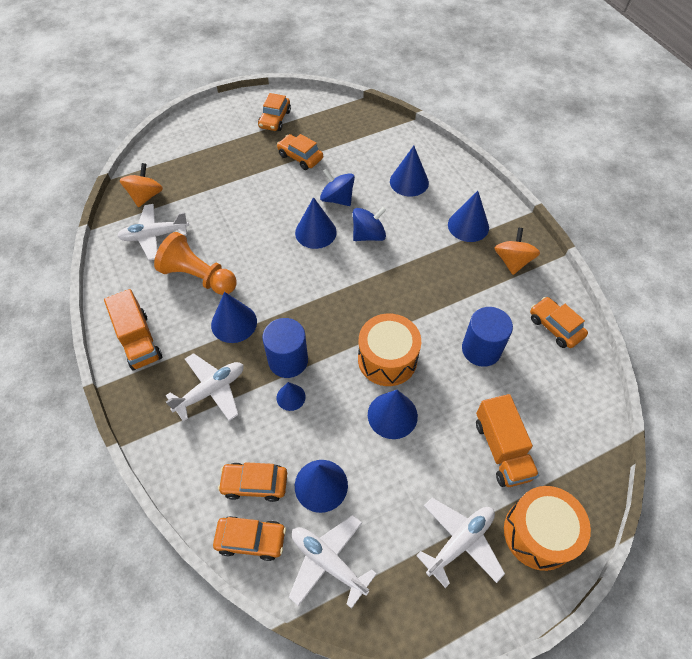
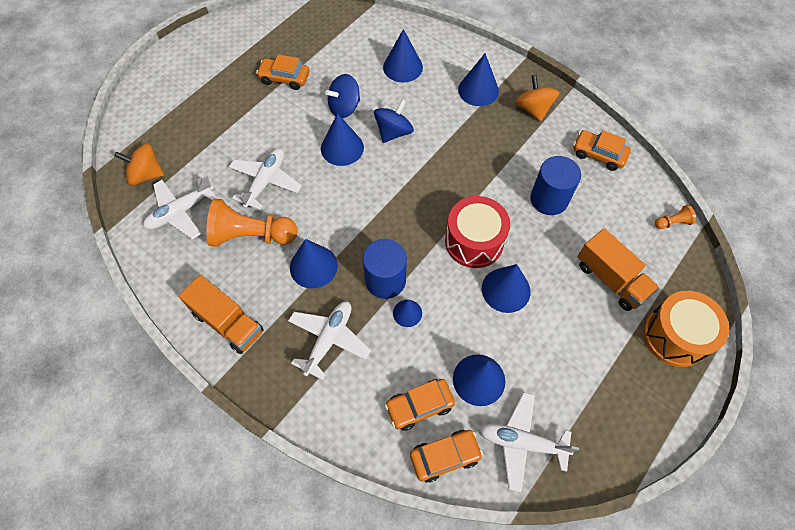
camera: 25 degrees left, 5 degrees up
(146, 196) = (146, 175): orange spinning top -> orange spinning top turned 75 degrees counterclockwise
(275, 119) = (236, 48): orange car -> none
(337, 199) = (344, 107): blue spinning top -> blue spinning top turned 45 degrees counterclockwise
(387, 359) = (474, 241): orange drum -> red drum
(460, 542) = (619, 373): white plane -> white plane (266, 182)
(597, 422) = (672, 222): none -> orange pawn

